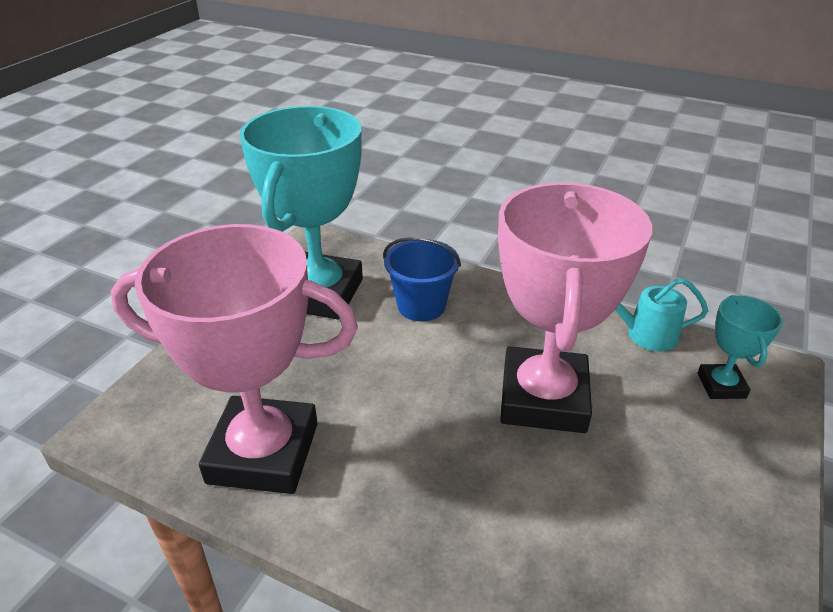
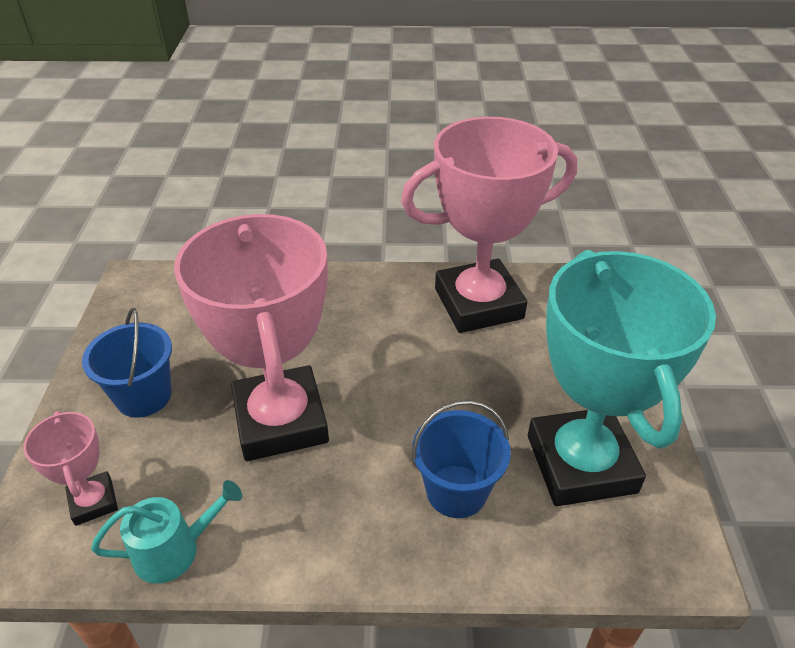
camera: 155 degrees right, 5 degrees up
(691, 472) = (144, 396): none -> blue bucket
(721, 385) = (93, 502): turquoise trophy -> pink trophy

